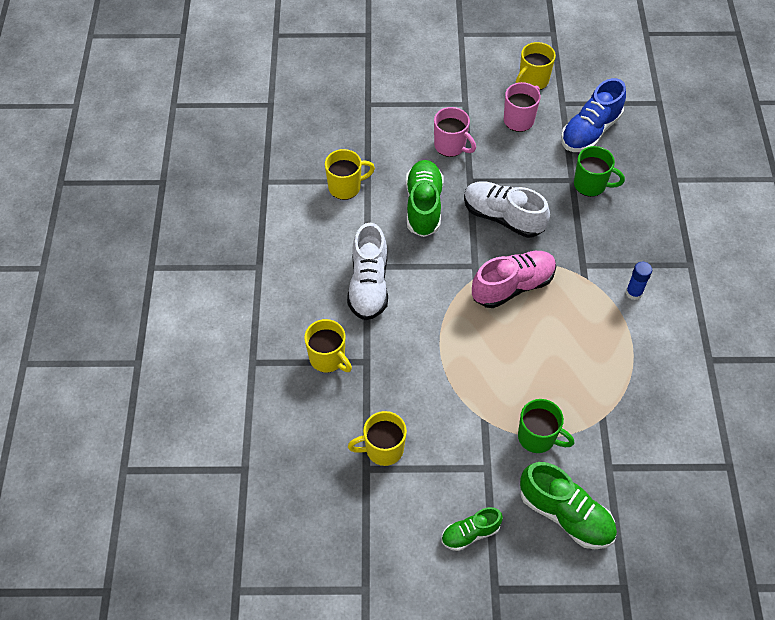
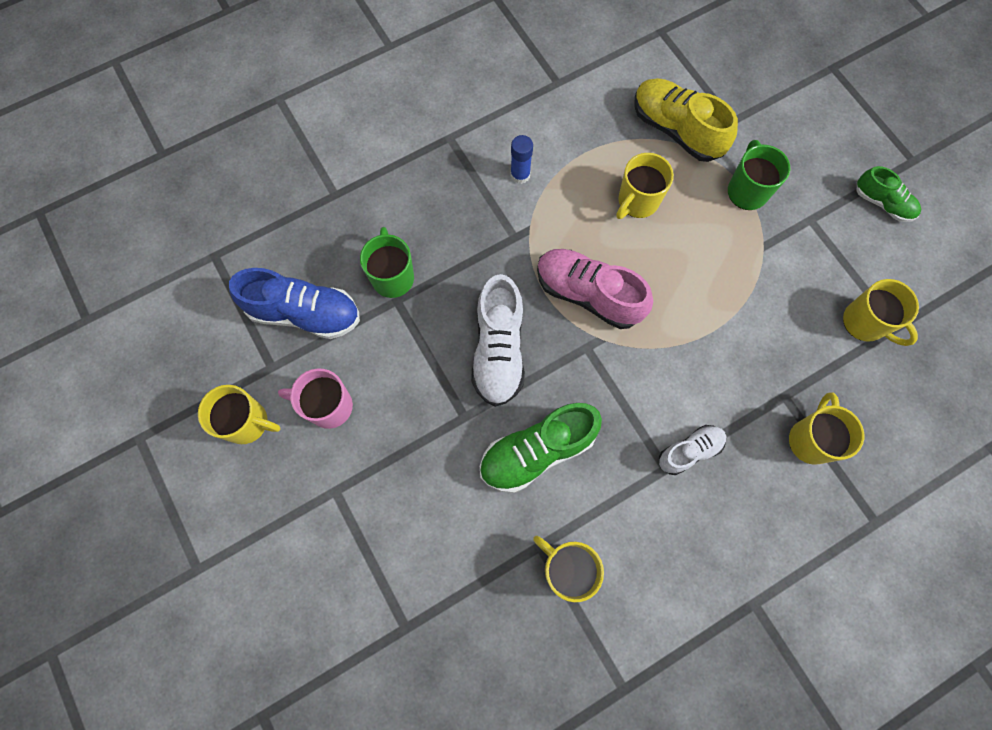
camera: 120 degrees left, 15 degrees up
(369, 285) = (689, 451): white shoe -> white shoe, size x0.59
(450, 146) = (421, 470): pink mug -> none
(565, 514) = (804, 136): green shoe -> none
(570, 356) = (637, 201): none -> yellow mug
(621, 419) = (676, 130): none -> yellow shoe

